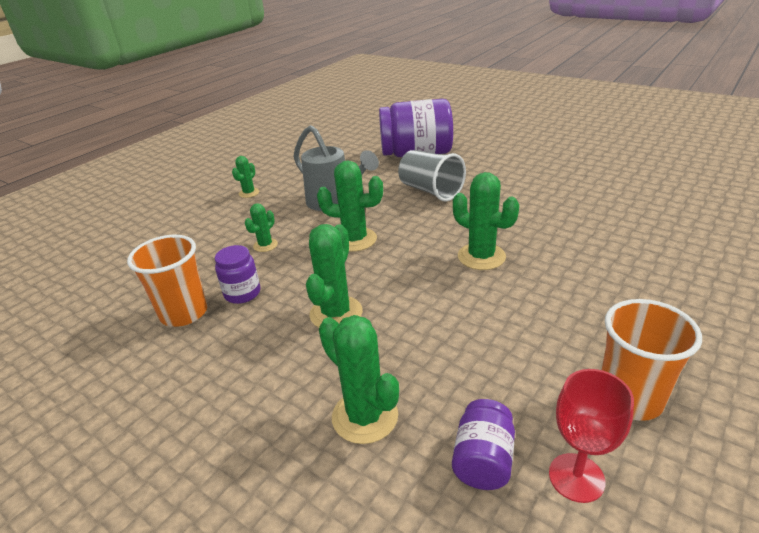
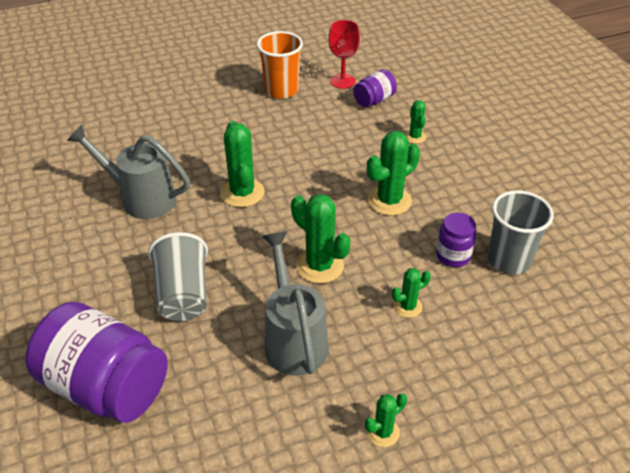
camera: 150 degrees left, 10 degrees up
(184, 313) = (509, 260): orange cup -> grey cup
(365, 416) = (415, 137): green cactus -> green cactus, size x0.56
(551, 218) = (142, 198): none -> grey watering can

